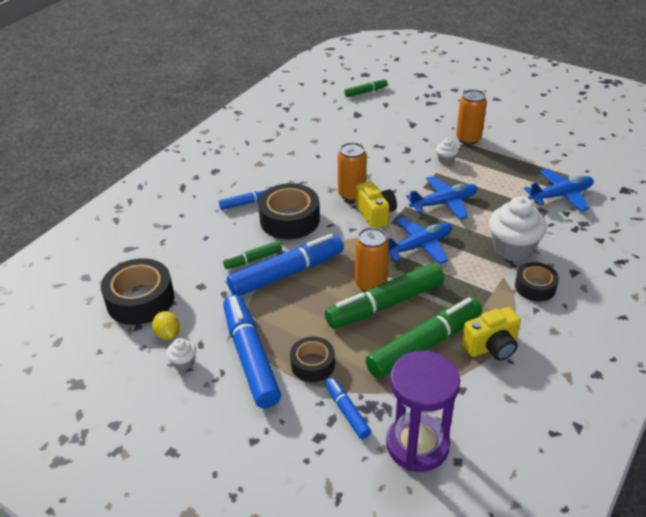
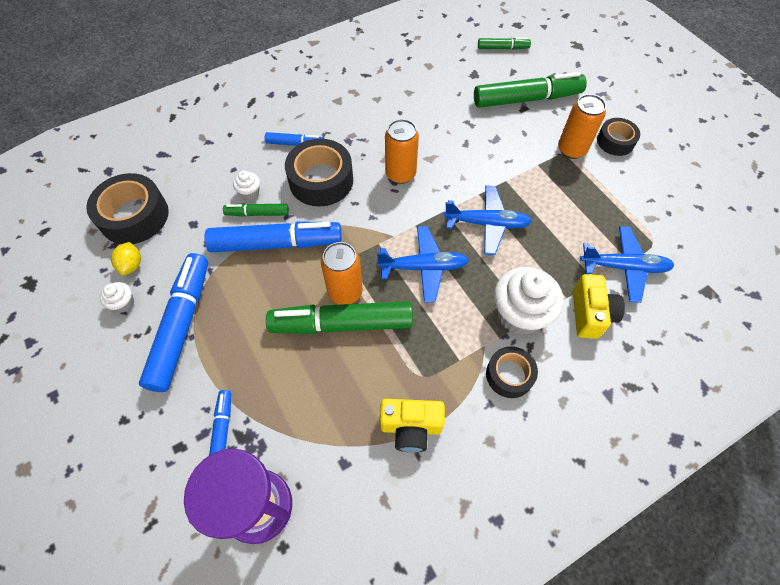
camera: 25 degrees right, 20 degrees up
(312, 364) = (229, 361): black tape -> black tape (615, 141)
(375, 214) = (407, 209): yellow camera -> yellow camera (590, 314)
(424, 345) = (345, 391): green marker -> green marker (526, 99)
(446, 160) = (527, 168): white cupcake -> white cupcake (250, 193)

